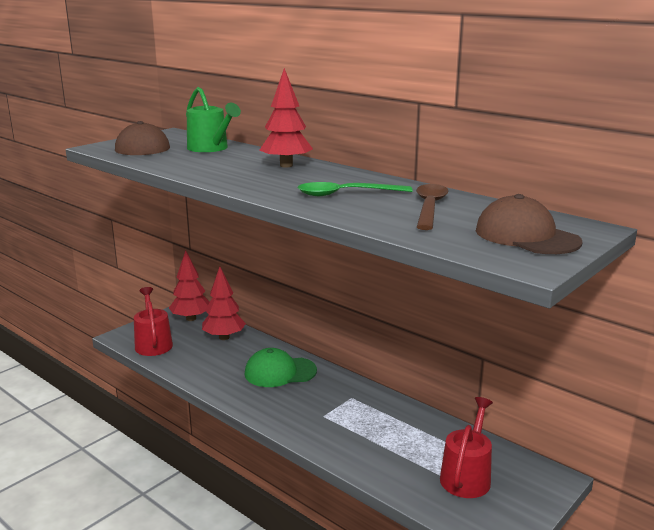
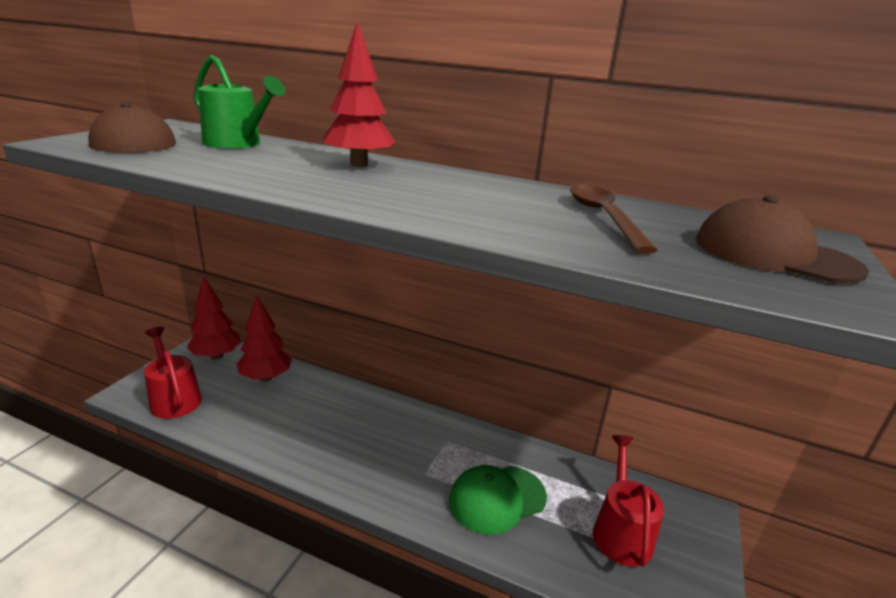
camera: 20 degrees left, 5 degrees up
(280, 372) = (350, 417): green cap -> green cap (497, 498)
(346, 194) = (477, 202): green spoon -> none

